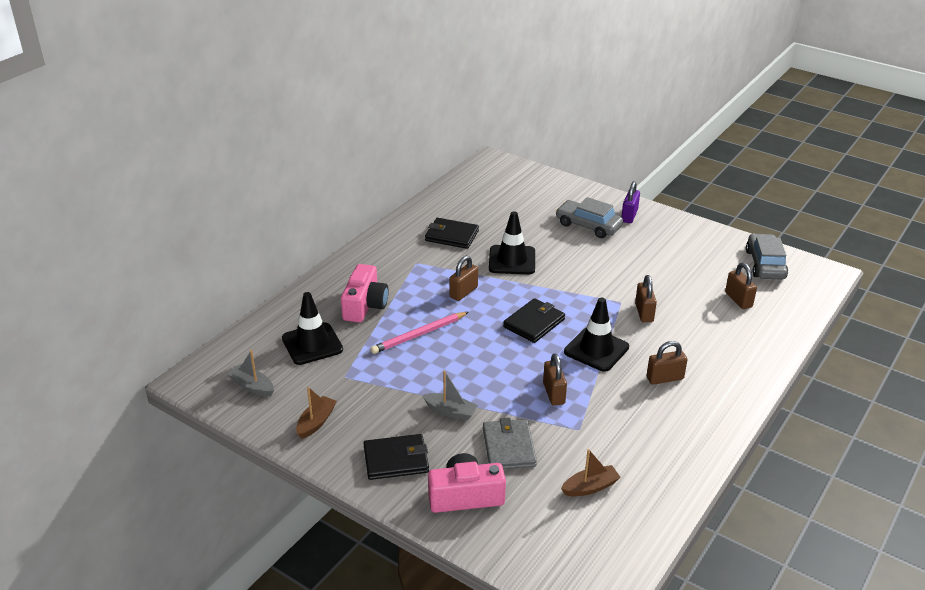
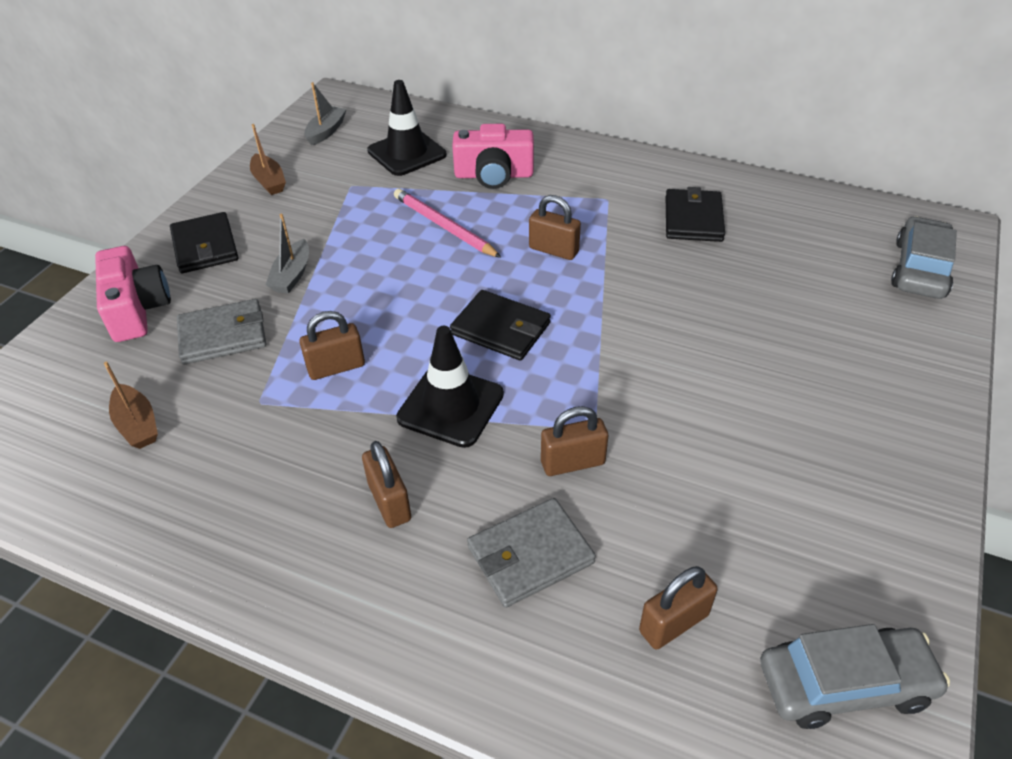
camera: 80 degrees right, 10 degrees up
(316, 422) = (269, 181): brown boat -> brown boat turned 45 degrees clockwise
(512, 260) = (658, 286): black traffic cone -> none
(588, 225) = (819, 365): grey car -> grey car (920, 269)
(629, 216) = (893, 421): purple padlock -> none
(701, 334) = (530, 555): none -> grey wallet

